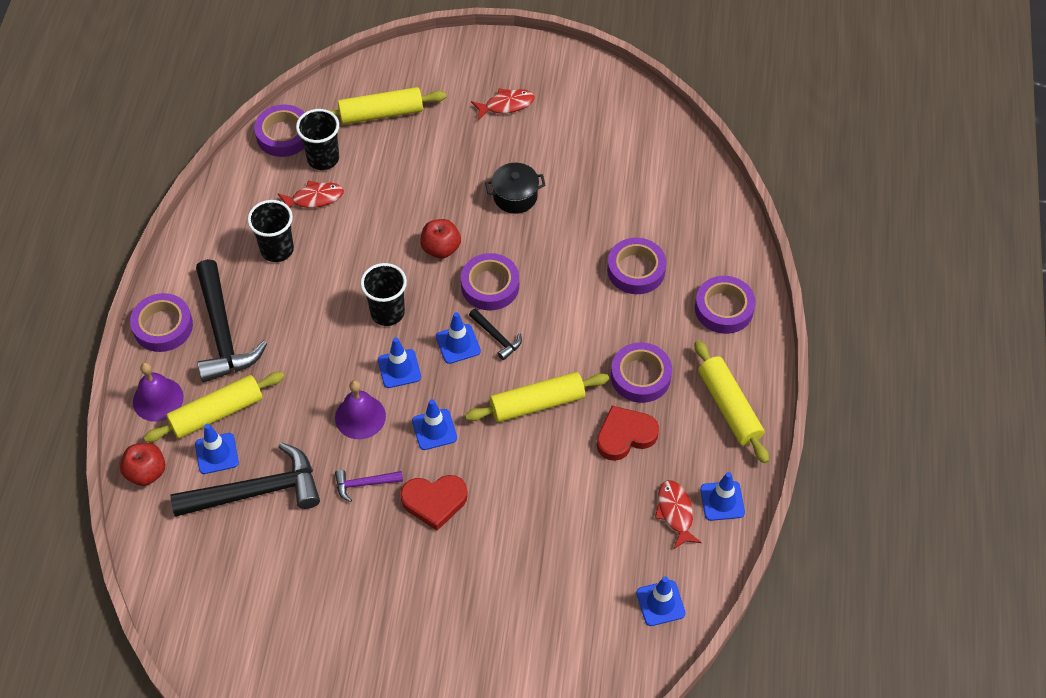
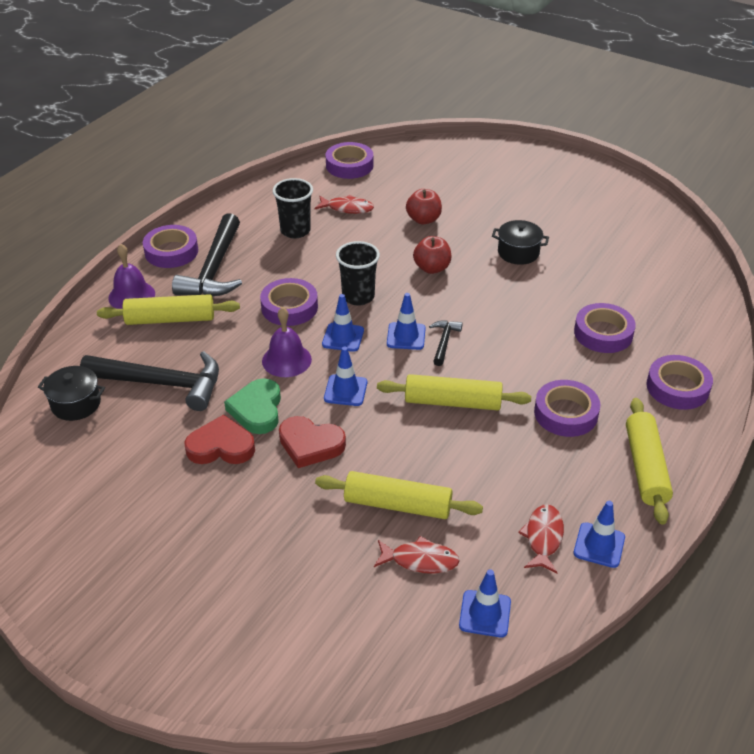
camera: 25 degrees right, 15 degrees down
(146, 472) = (84, 340): red apple -> red apple (423, 219)
(188, 548) = (76, 404): none -> black pot
(216, 453) = (149, 346): blue traffic cone -> none
(323, 159) = (371, 187): black cup -> none
(364, 484) = (257, 410): purple hammer -> green heart
(381, 114) = (436, 173): yellow rolling pin -> yellow rolling pin (397, 505)
(490, 286) = (460, 305): purple tape -> purple tape (289, 307)
(496, 337) = (444, 342): black hammer -> black hammer turned 150 degrees counterclockwise
(506, 105) = (545, 194): red fish -> red fish (420, 560)
(625, 435) = (525, 455): red heart -> red heart (221, 446)

